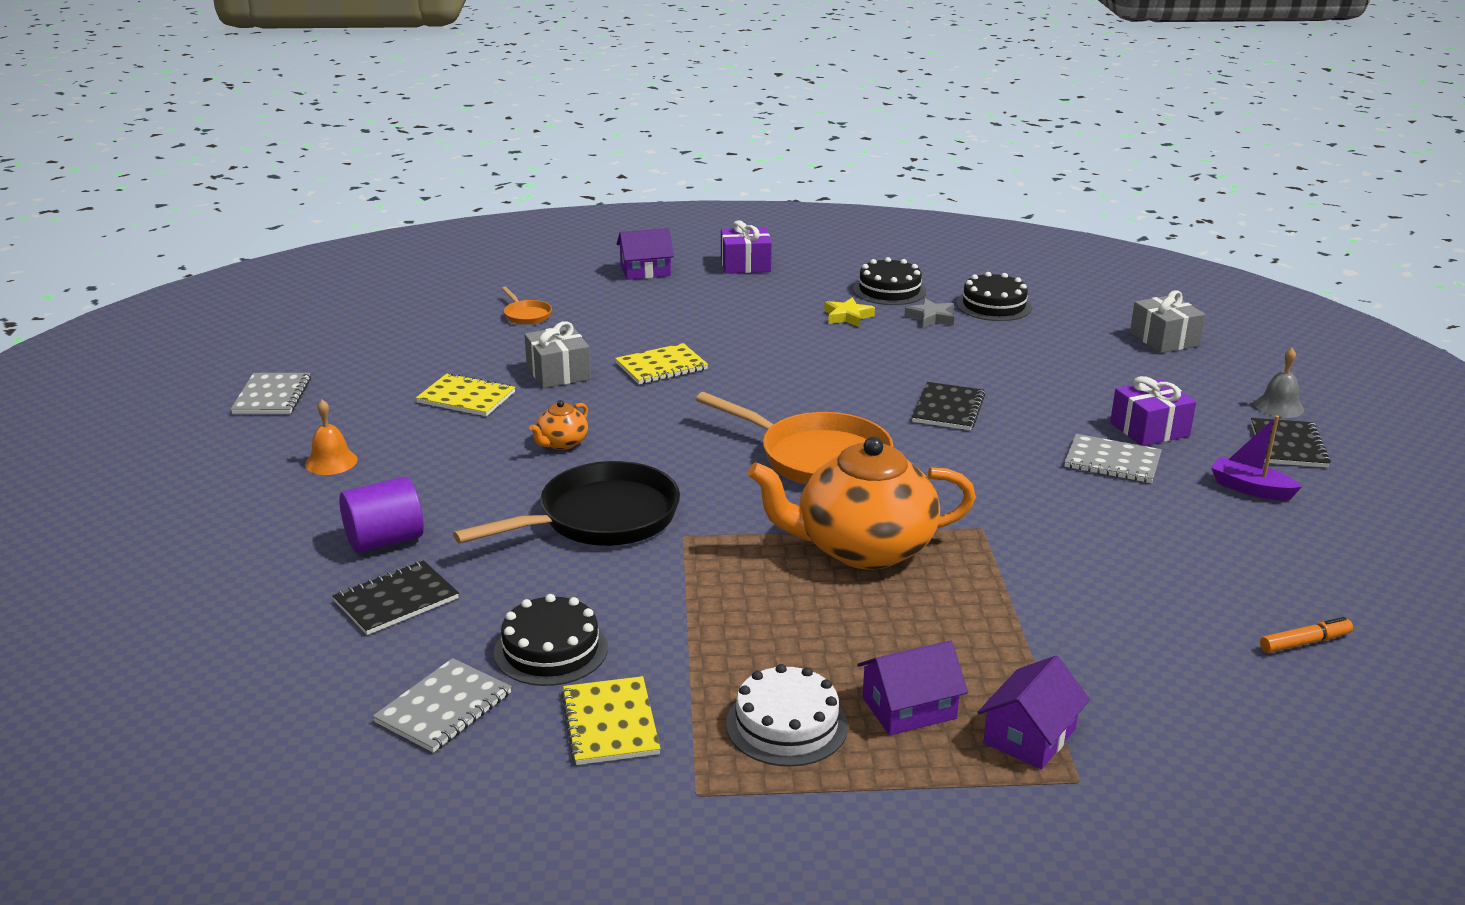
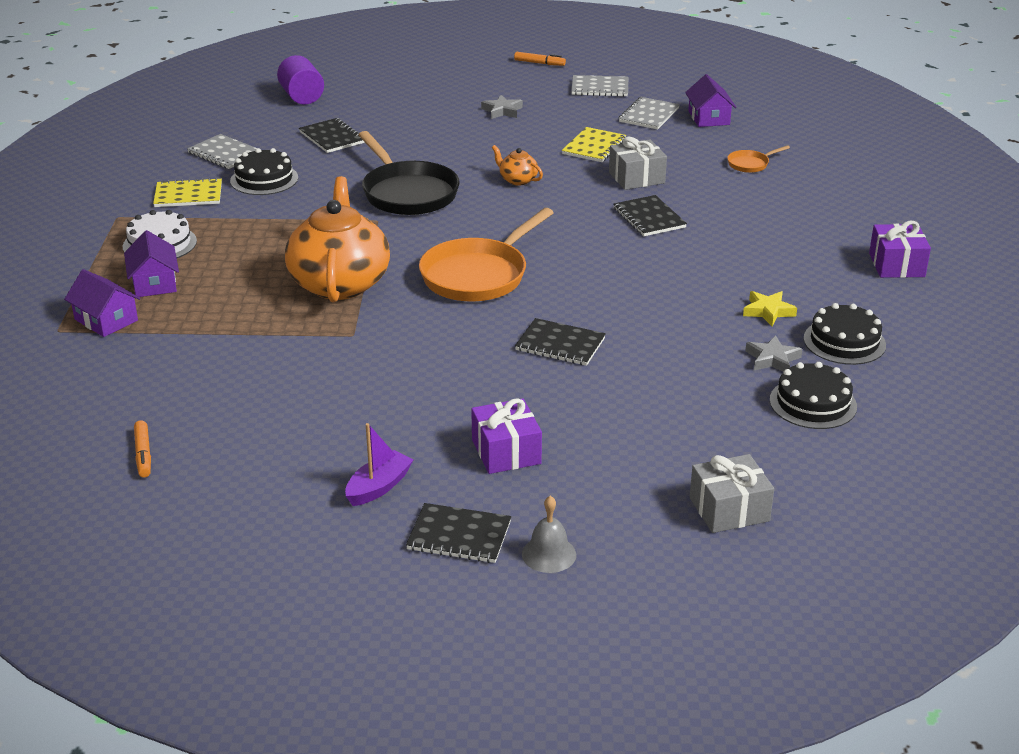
camera: 95 degrees right, 5 degrees up
(157, 440) = (539, 63): none -> orange marker
(331, 462) = (502, 111): orange bell -> grey star
(385, 540) = (399, 131): purple cylinder -> purple cylinder (302, 97)
(645, 271) = (865, 214): purple house -> purple house (708, 118)
(661, 366) = (649, 218): yellow notebook -> black notebook
(1112, 461) = (446, 417): grey notebook -> grey notebook (649, 115)

